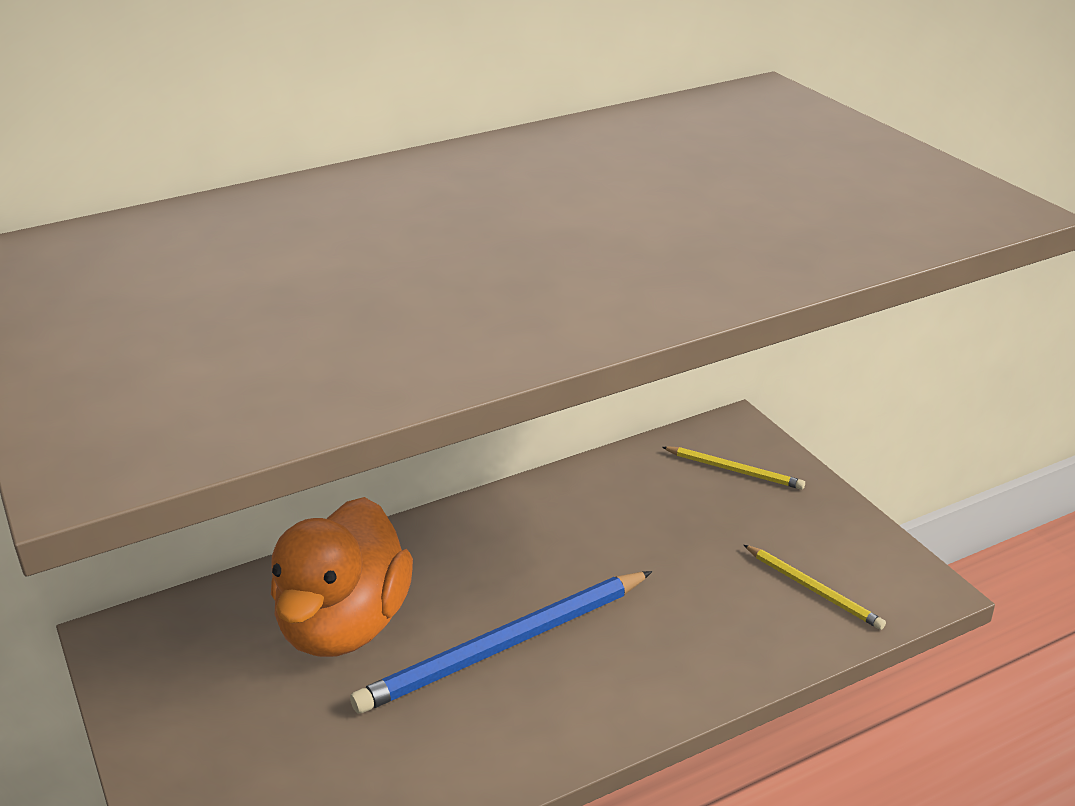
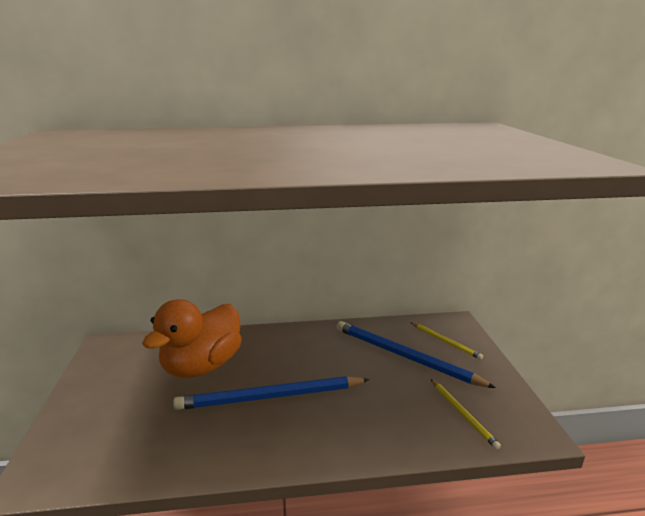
camera: 20 degrees right, 10 degrees down
(682, 514) = (404, 356): none -> blue pencil

